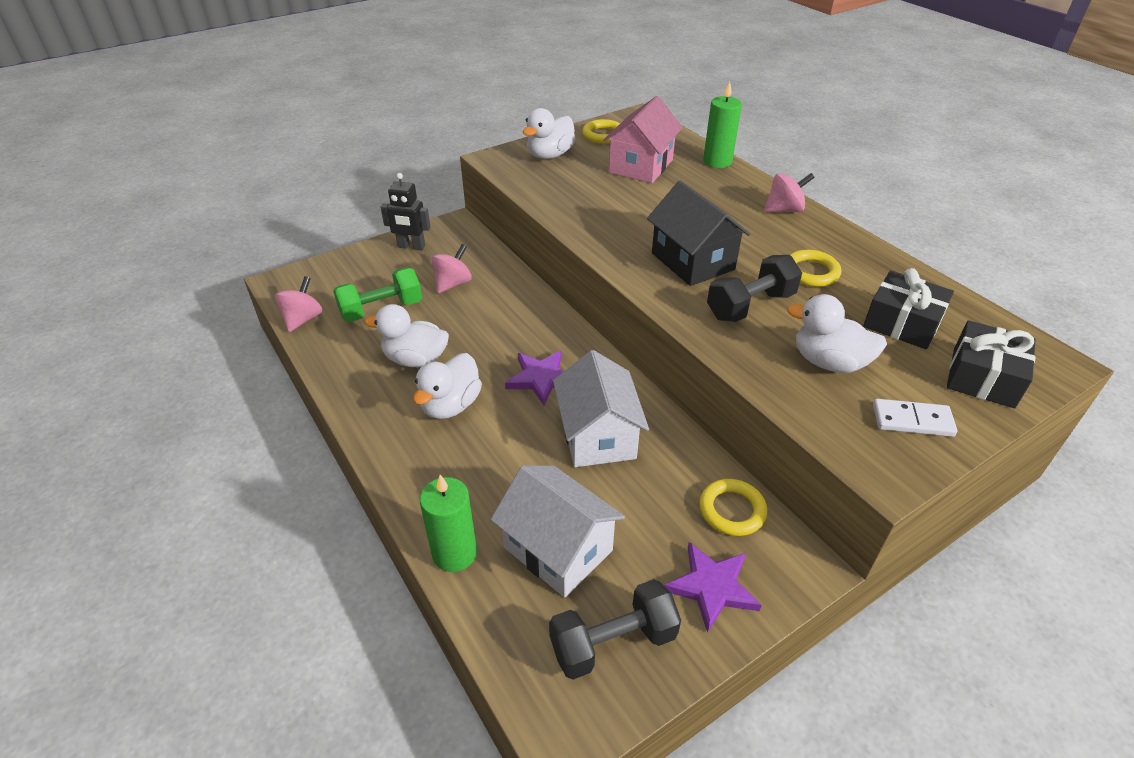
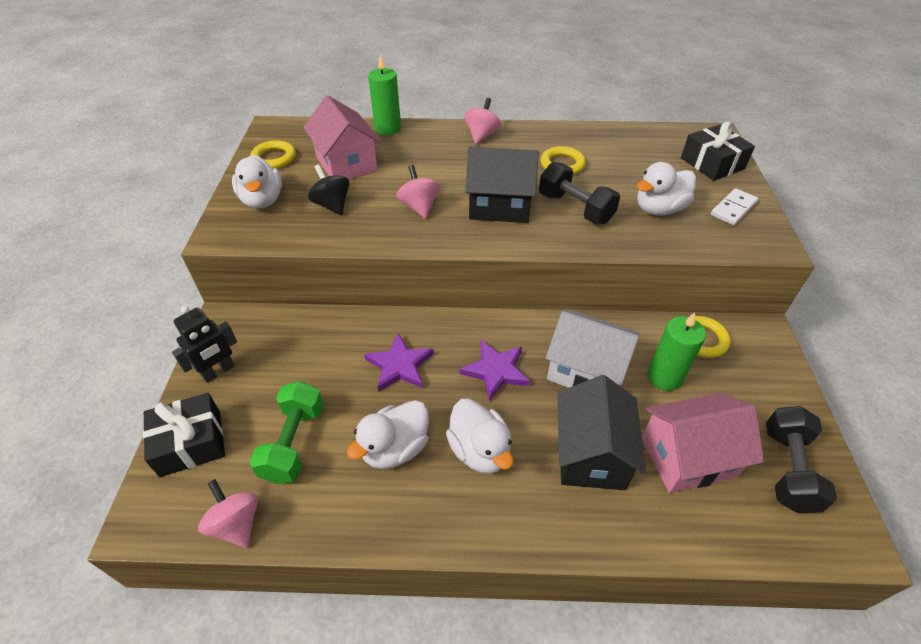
camera: 55 degrees left, 5 degrees up
(453, 284) = (313, 367): pink spinning top -> pink spinning top (419, 207)
(454, 553) = (657, 532): green candle -> green candle (664, 377)
(504, 476) = (591, 454): none -> black house
(558, 549) = (687, 457): white house -> pink house
(582, 184) = (332, 205): none -> black spinning top
(712, 587) = (762, 387): purple star -> purple star (399, 365)
(750, 306) = (575, 208): black dumbbell -> black dumbbell turned 45 degrees counterclockwise
(902, 323) = (643, 161): black gift -> black gift (191, 443)

